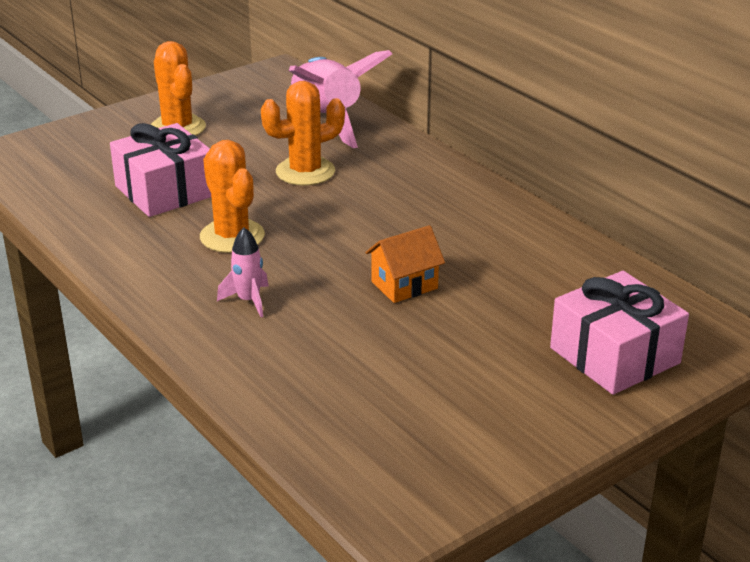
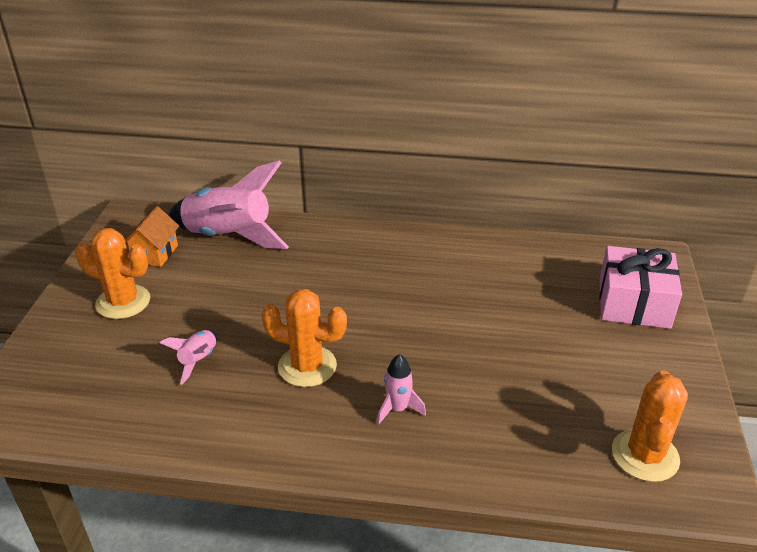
camera: 45 degrees left, 5 degrees up
(165, 191) = (198, 360): pink gift -> pink rocket
(305, 172) = (276, 285): orange cactus -> orange cactus (645, 455)
(404, 285) = (468, 331): orange house -> orange house (155, 253)

